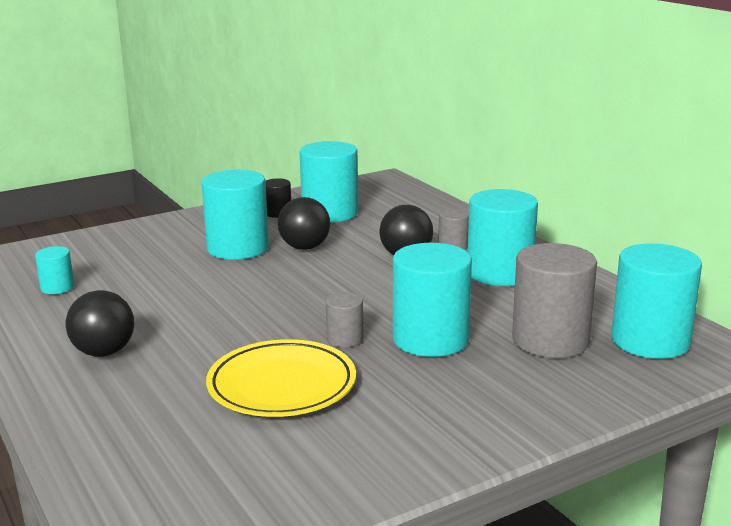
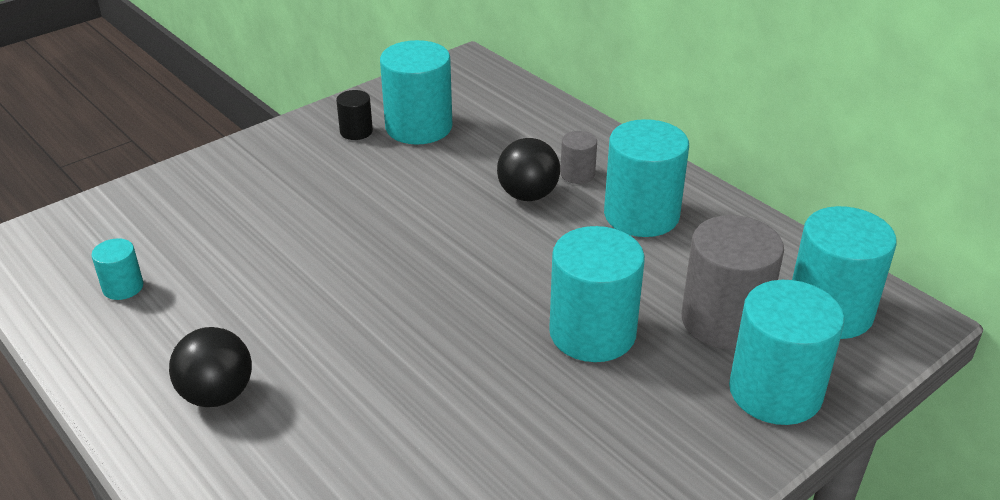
camera: 10 degrees left, 15 degrees up
(238, 248) = (325, 198): turquoise cylinder -> turquoise cylinder (775, 392)
(282, 385) = (445, 427): yellow plate -> none
(304, 247) = (405, 190): black ball -> none
(345, 339) = (495, 342): grey cylinder -> none

